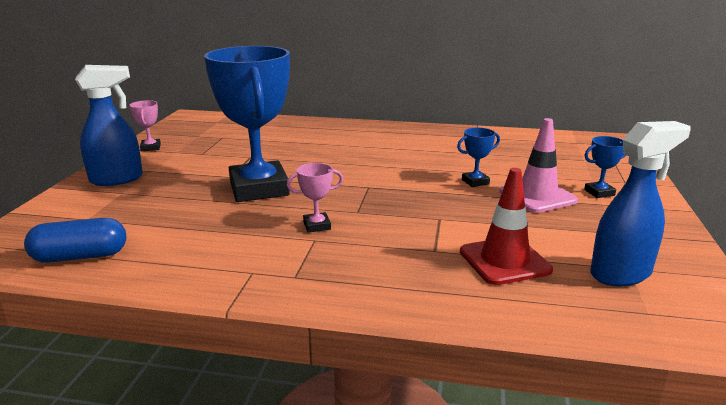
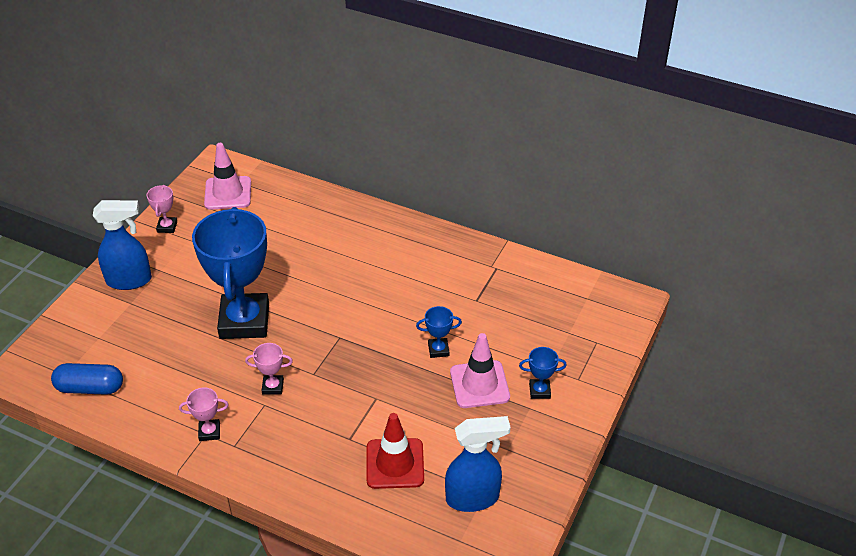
camera: 15 degrees right, 20 degrees up
(206, 127) = (228, 193): none -> pink traffic cone
(256, 270) = (209, 432): none -> pink trophy

